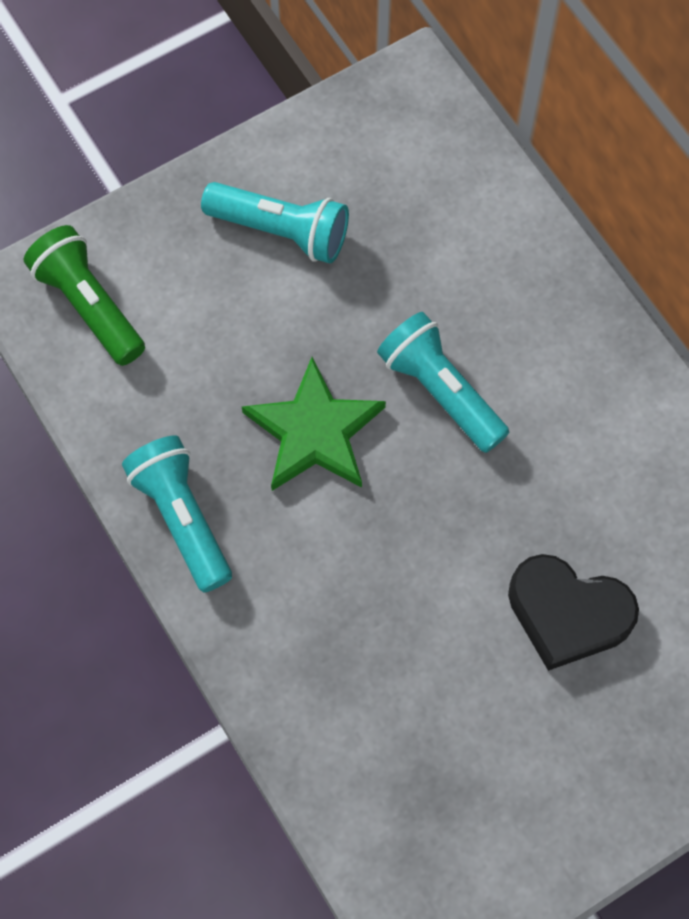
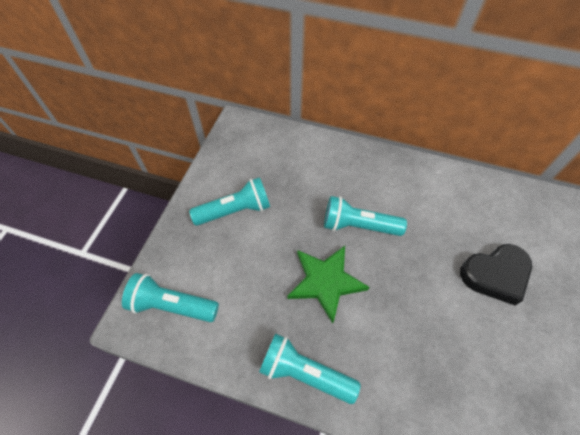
camera: 40 degrees left, 10 degrees down
(89, 305) = (172, 305): green flashlight -> turquoise flashlight

